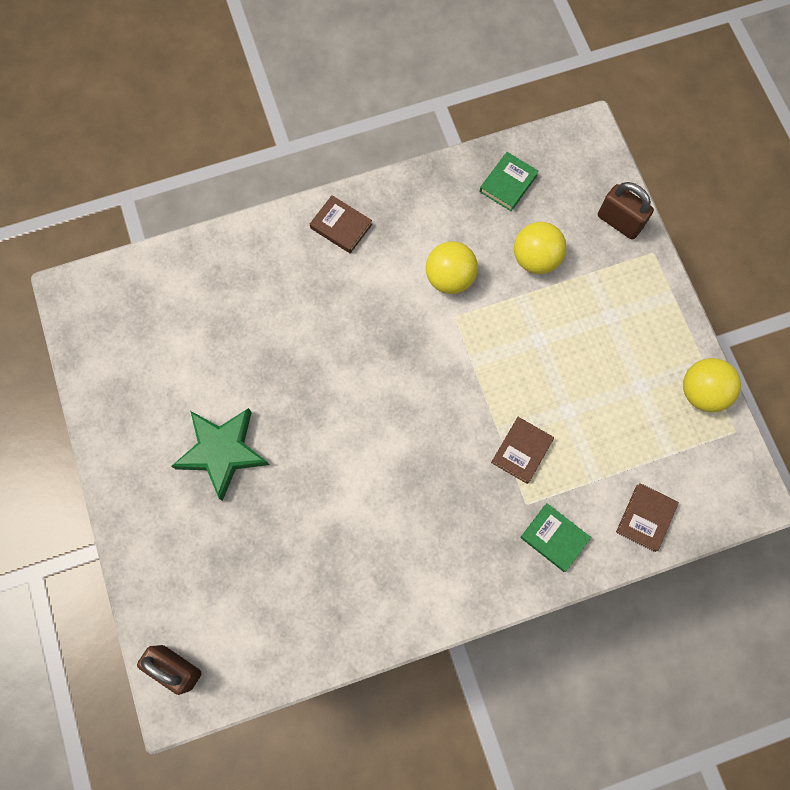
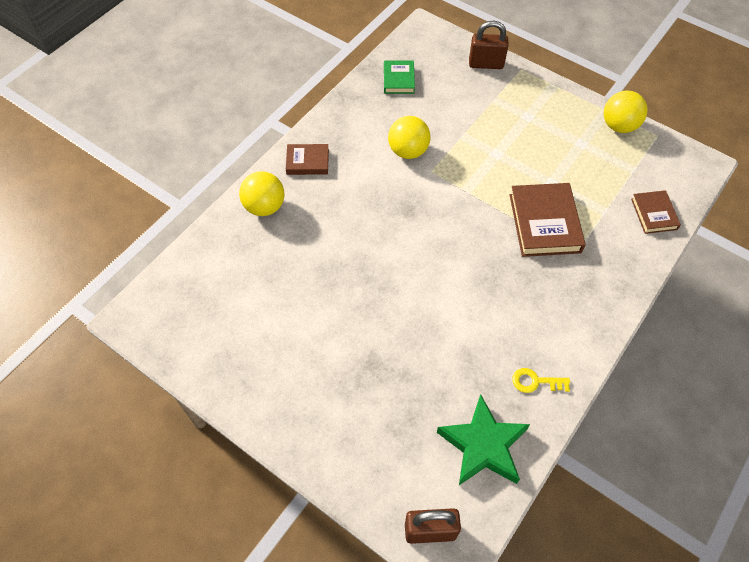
camera: 35 degrees left, 15 degrees down
(222, 452) = (340, 353): green star -> green star (483, 445)
(375, 604) = (536, 382): none -> yellow key
(521, 451) = (544, 223): brown book -> brown book, size x1.74
(535, 258) = (453, 110): yellow ball -> yellow ball (264, 207)
(554, 538) = (611, 261): green book -> none

